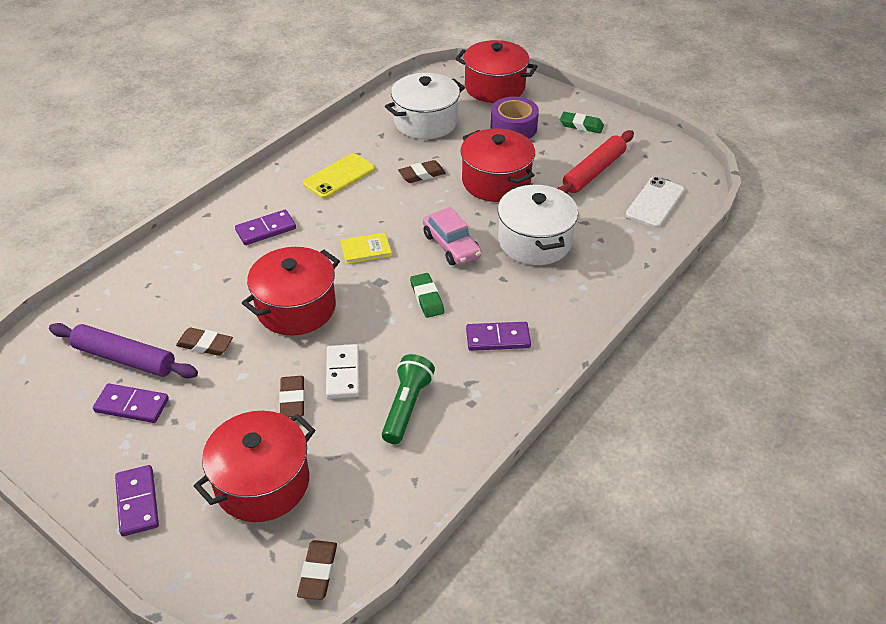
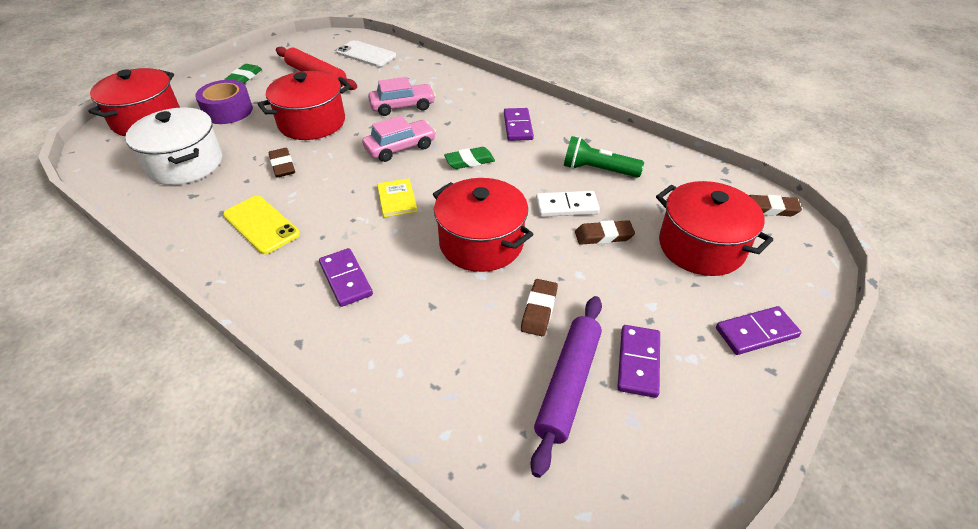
camera: 90 degrees left, 0 degrees up
(534, 241) = (402, 106): white pot -> pink car

